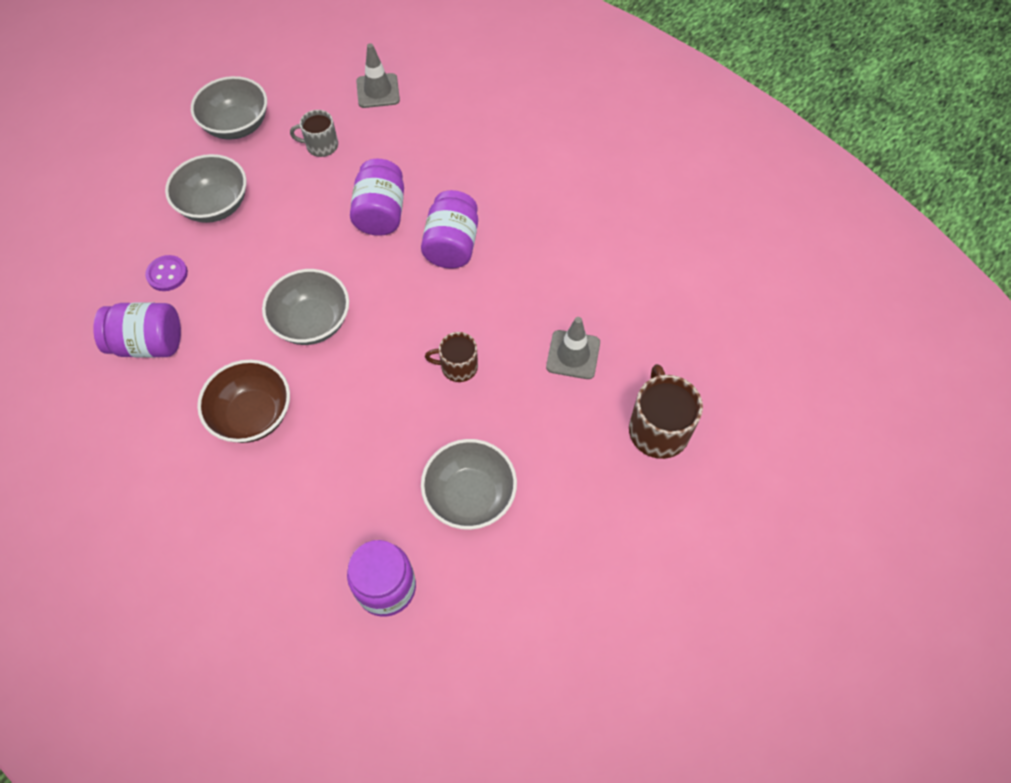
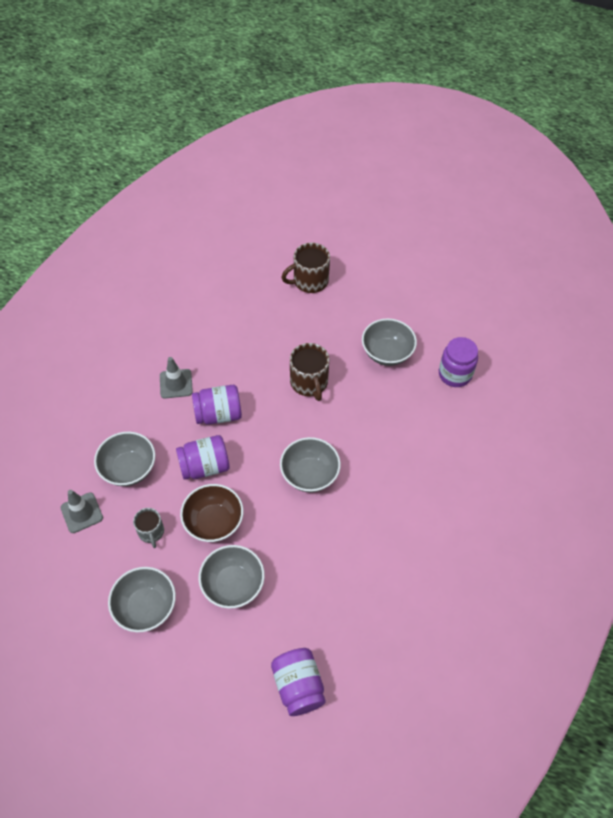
camera: 110 degrees left, 5 degrees down
(148, 343) = (366, 571): purple jar -> purple jar (298, 686)
(167, 274) = (307, 588): purple button -> none
(253, 415) = (389, 481): brown bowl -> brown bowl (214, 522)
(414, 140) = (129, 468): none -> grey bowl
(458, 366) = (309, 383): brown mug -> brown mug, size x1.62
(573, 355) = (278, 329): grey traffic cone -> grey traffic cone (176, 384)

